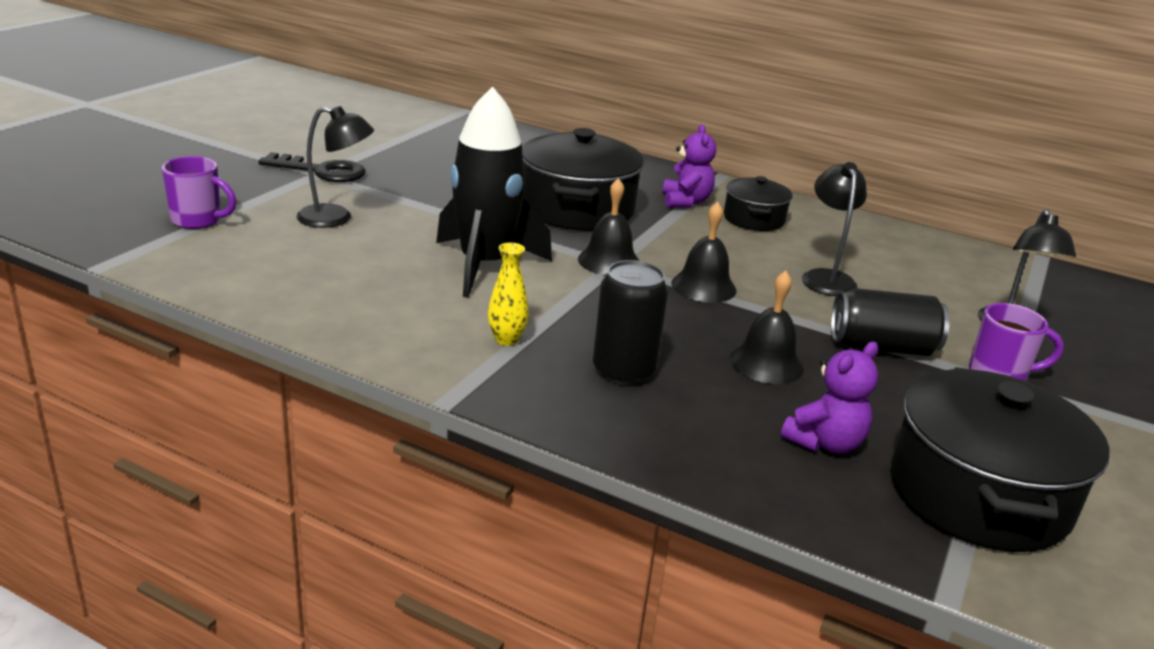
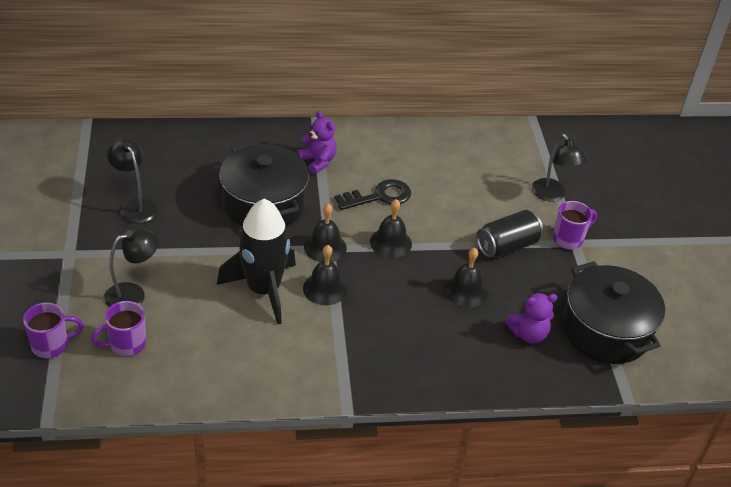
camera: 35 degrees left, 15 degrees up
(271, 247) = (126, 344): none -> purple mug
(321, 171) = (68, 249): black key -> black key (379, 196)
(506, 339) = (332, 346): yellow vase -> none
(564, 291) = (325, 288): none -> black bell
(623, 371) = (407, 337): black can -> none
(754, 219) = (368, 160): black pot -> none
(825, 443) = (528, 334): purple teddy bear -> purple teddy bear turned 60 degrees clockwise
(826, 278) = (443, 199): black lamp -> black lamp (135, 206)

